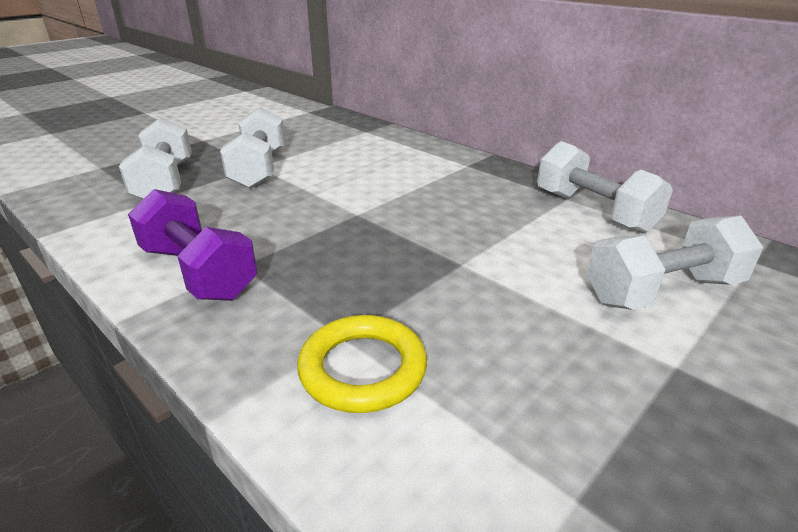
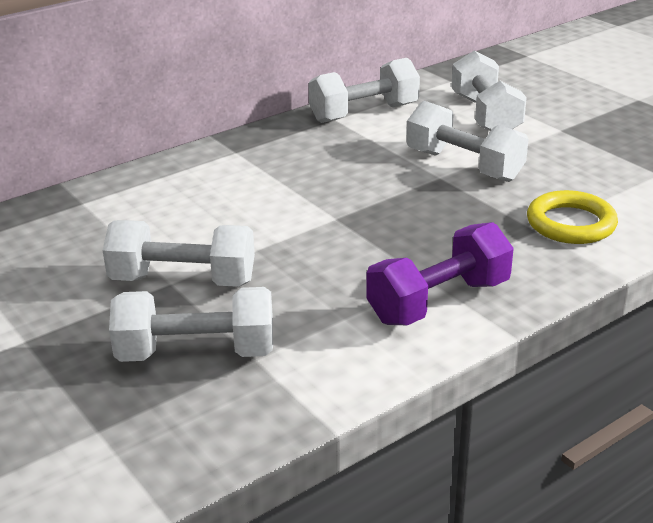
camera: 80 degrees left, 0 degrees up
(498, 278) = (464, 165): none -> white dumbbell

